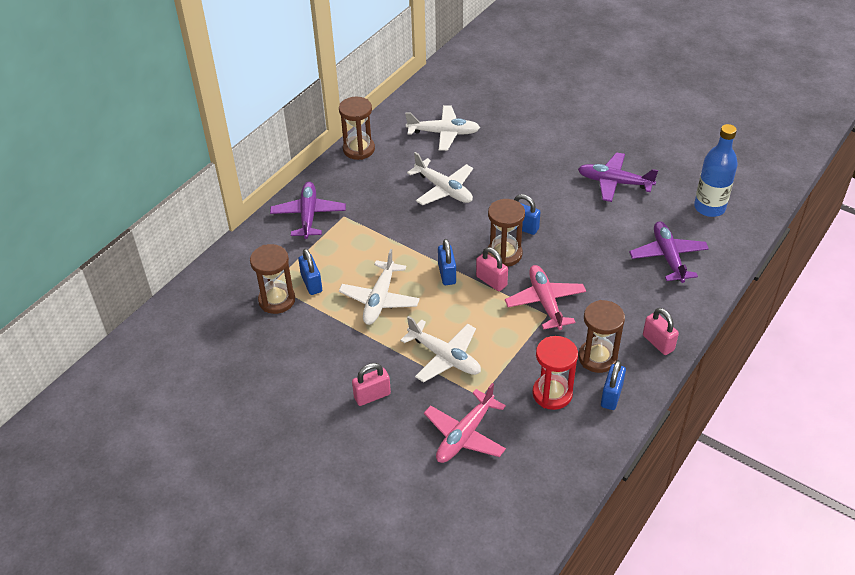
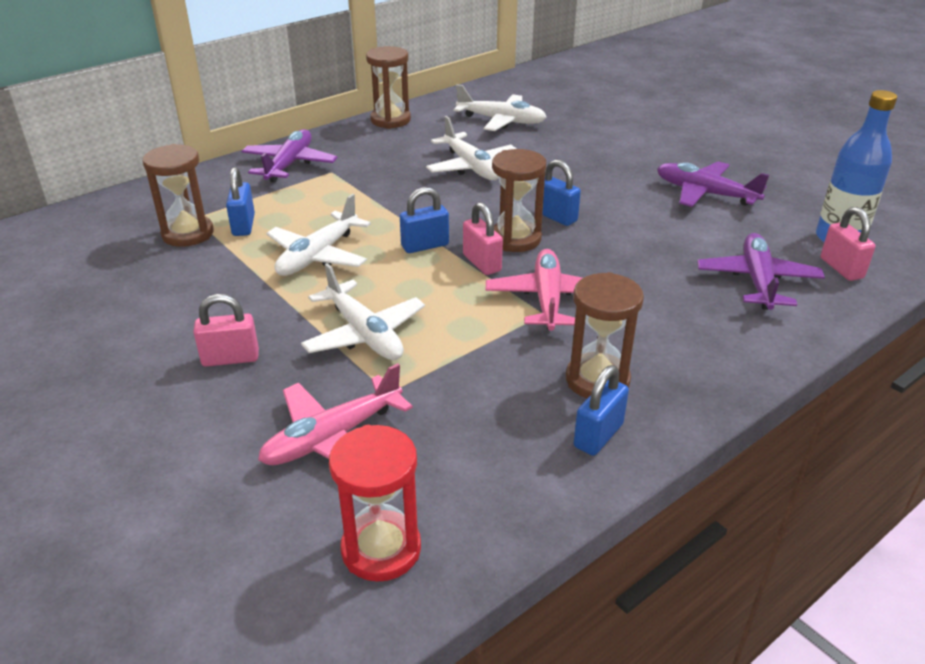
camera: 15 degrees right, 10 degrees down
(447, 274) = (425, 246): blue padlock -> blue padlock turned 60 degrees clockwise
(552, 394) = (501, 412): red hourglass -> red hourglass (381, 549)
(658, 343) = (705, 380): pink padlock -> pink padlock (841, 268)

